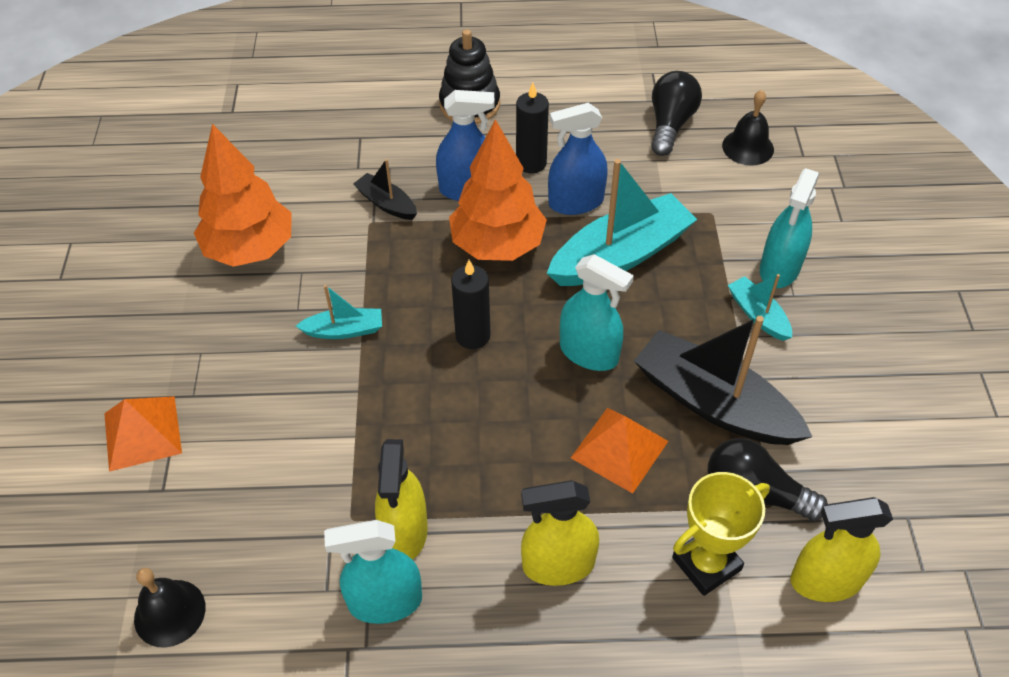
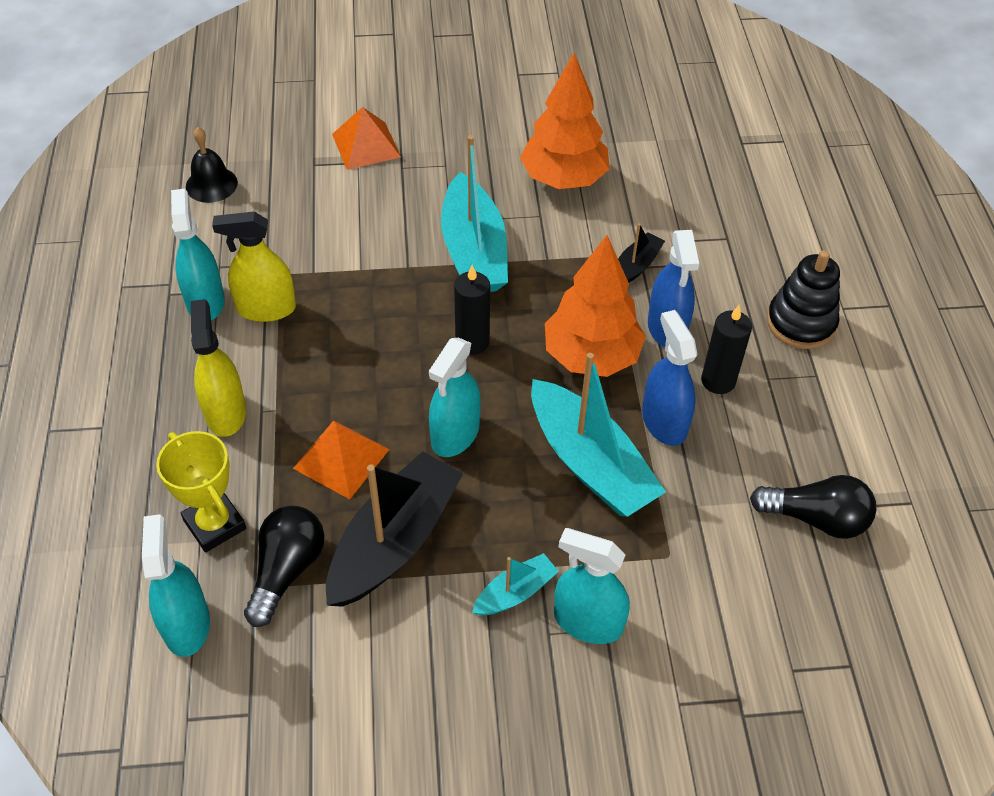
camera: 85 degrees right, 0 degrees up
(344, 330) = (474, 251): turquoise boat -> turquoise boat, size x2.03
(748, 147) = (793, 604): black bell -> none
(826, 580) = (186, 625): yellow spray bottle -> turquoise spray bottle

